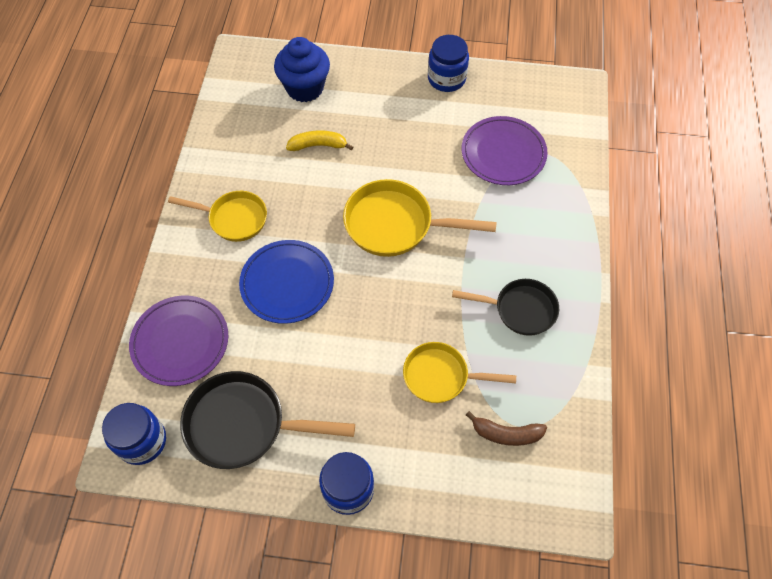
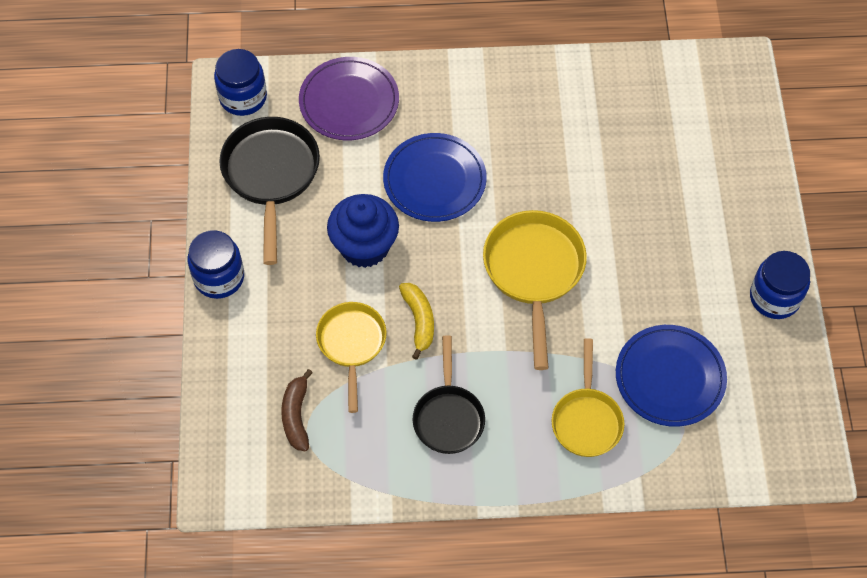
camera: 80 degrees right, 0 degrees up
(234, 219) = (504, 113): yellow pan -> yellow pan (586, 420)
(305, 88) = (709, 143): blue cupcake -> blue cupcake (364, 247)
(318, 145) = (626, 174): yellow banana -> yellow banana (419, 320)
(503, 153) = (670, 378): purple plate -> blue plate

